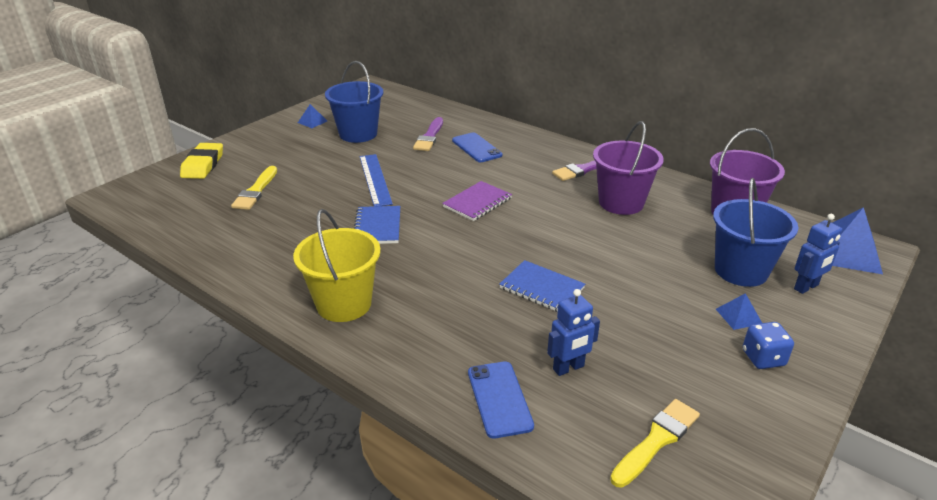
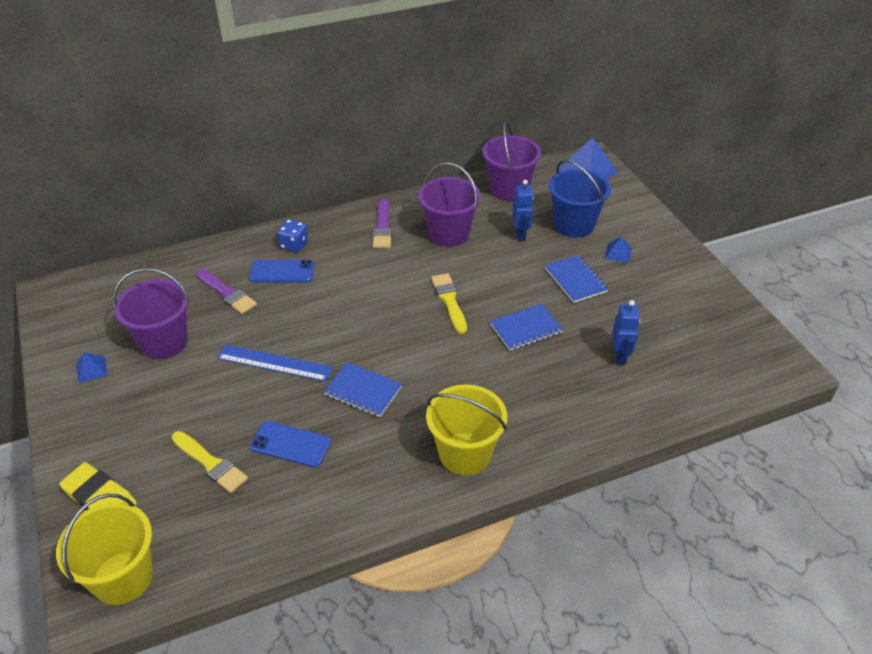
camera: 60 degrees left, 10 degrees up
(139, 197) = (123, 578): none -> yellow bucket
(358, 134) = (164, 342): blue bucket -> purple bucket
(477, 202) = (378, 312): purple notebook -> none
(499, 399) = (630, 404): blue phone -> blue phone (290, 444)
(652, 299) = (575, 280): none -> blue notebook
(656, 441) = (704, 349): yellow brush -> yellow brush (449, 301)
(763, 358) = (661, 266): blue dice -> blue dice (294, 245)
(806, 287) = (609, 208): blue robot -> blue robot (520, 234)

